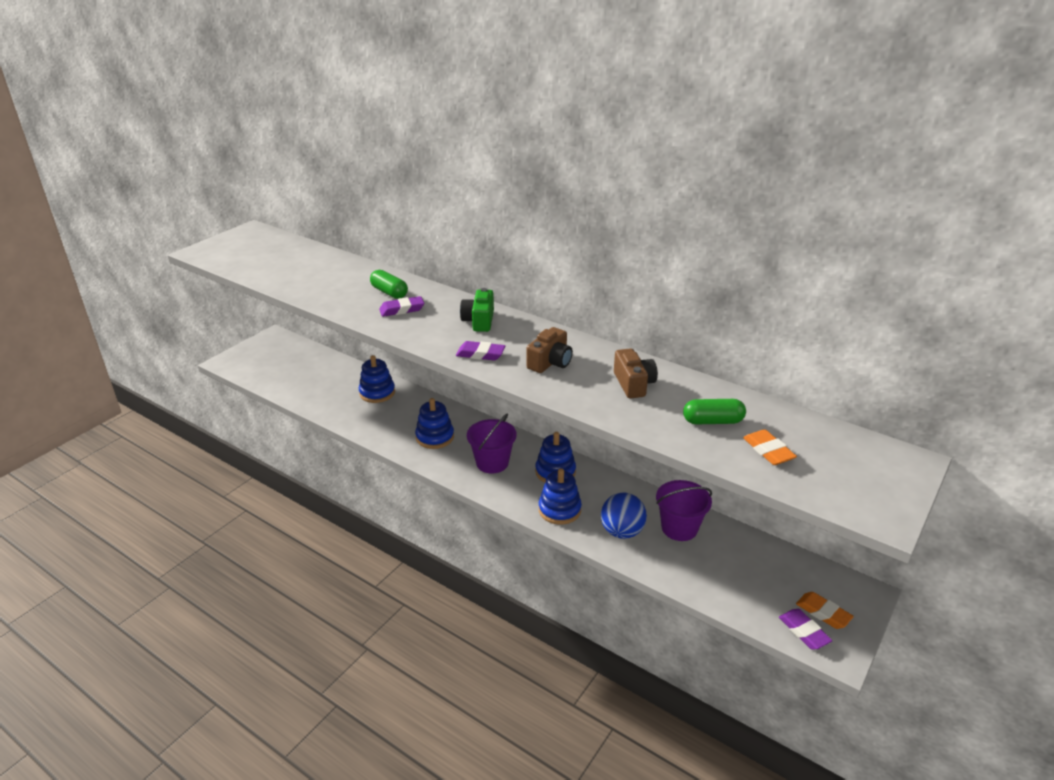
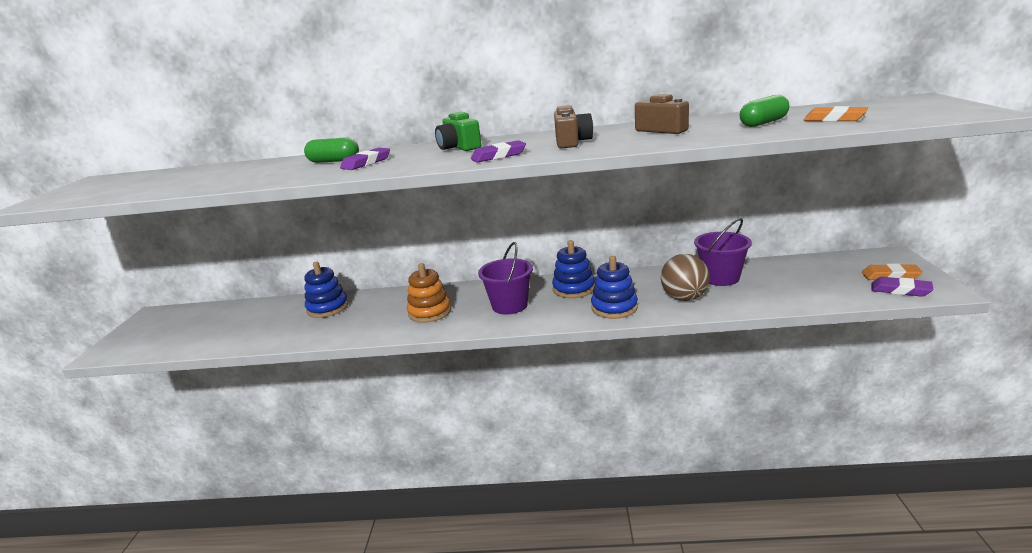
camera: 30 degrees left, 10 degrees down
(435, 437) = (430, 312): blue stacking toy -> orange stacking toy
(622, 532) = (684, 298): blue ball -> brown ball

